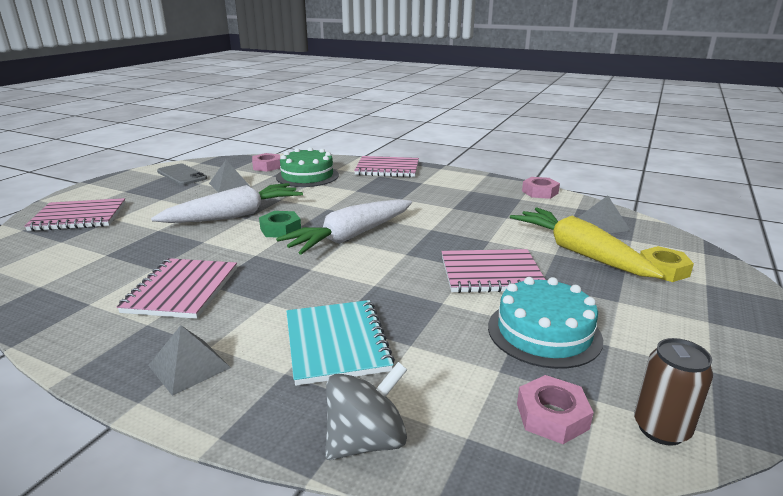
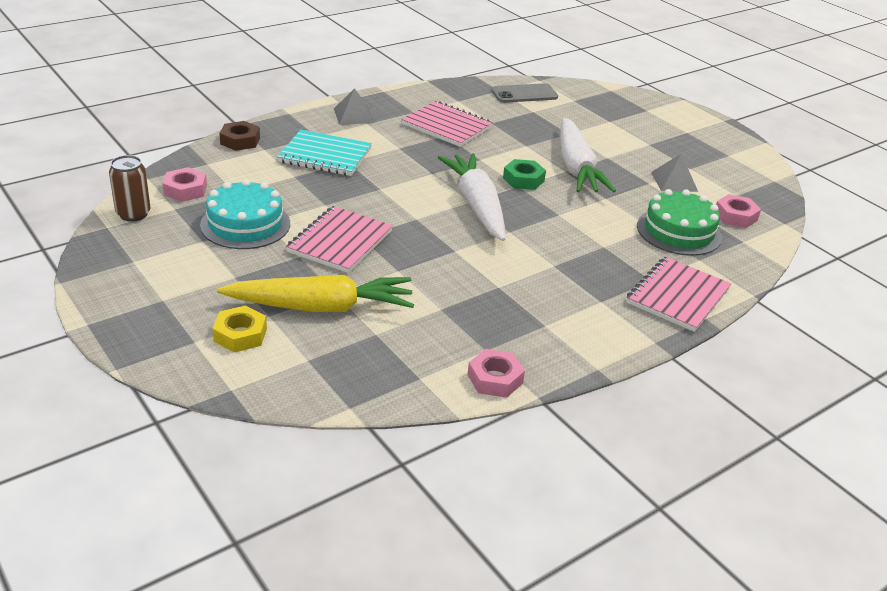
camera: 115 degrees right, 10 degrees up
(79, 217) = (624, 109): pink notebook -> none
(182, 175) = (726, 164): grey phone -> grey phone (524, 94)
(366, 441) = (240, 141): grey spinning top -> brown nut
(602, 225) = (359, 364): grey pyramid -> none

